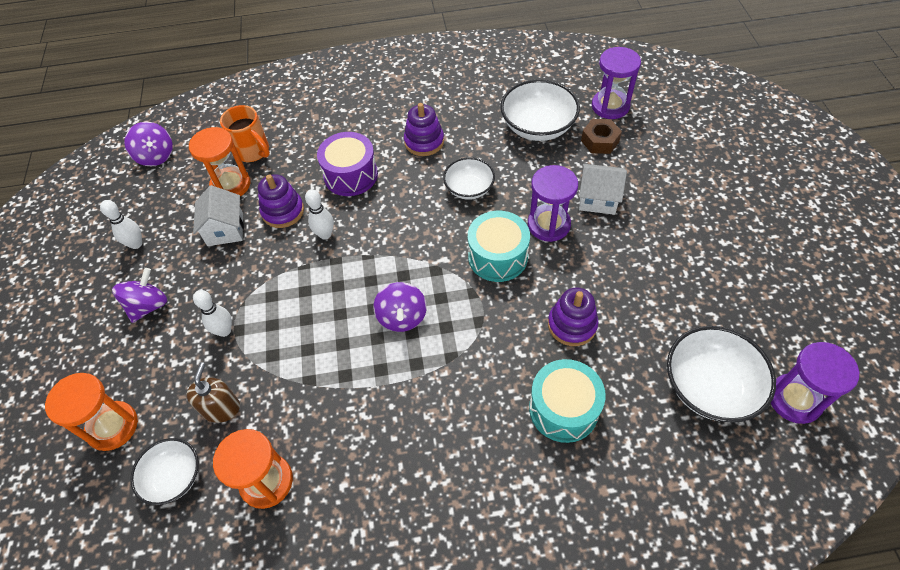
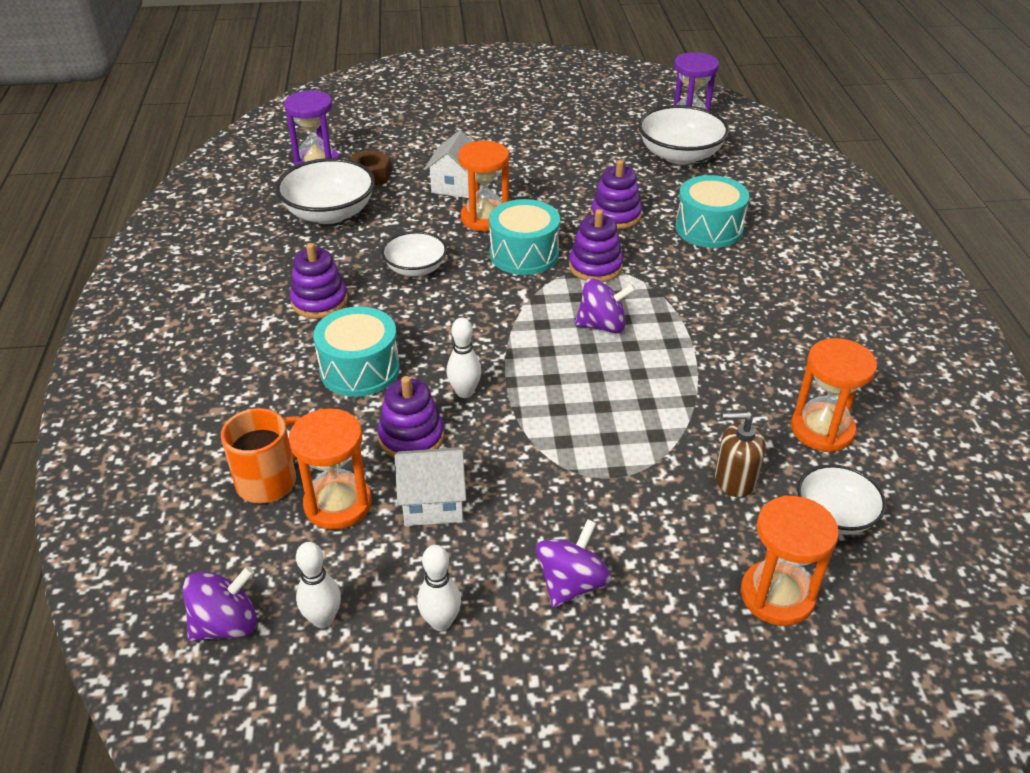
camera: 90 degrees left, 15 degrees down
(148, 306) = (571, 583): purple spinning top -> purple spinning top turned 90 degrees clockwise
(224, 331) = (619, 486): white bowling pin -> white bowling pin (323, 619)
(350, 175) = (360, 369): purple drum -> turquoise drum
(485, 310) = (595, 267): none -> purple stacking toy
(548, 224) = (485, 218): purple hourglass -> orange hourglass

